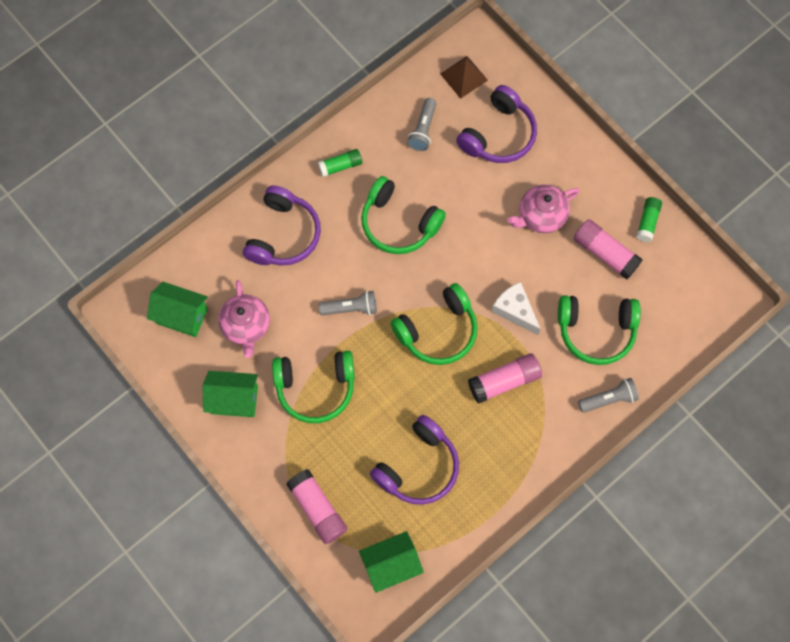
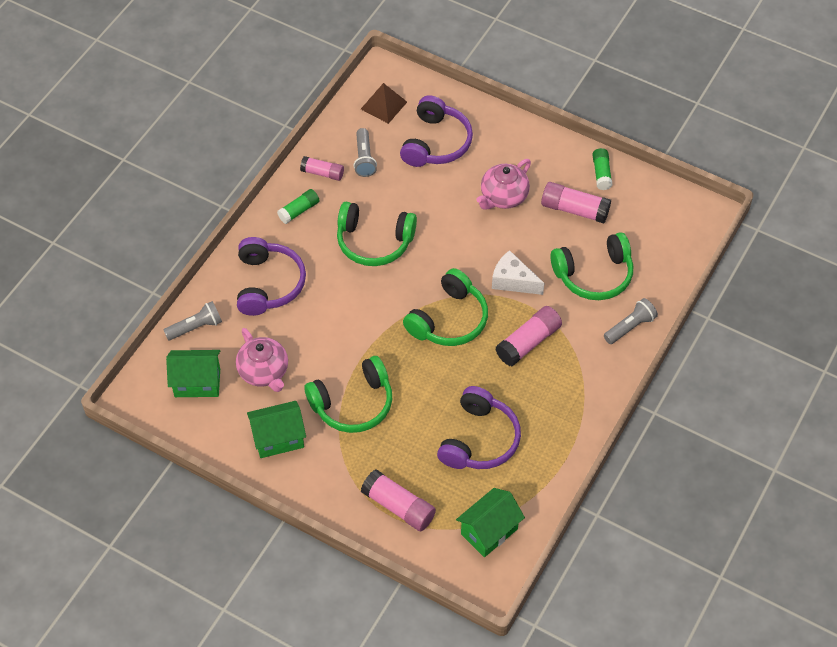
camera: 20 degrees left, 15 degrees down
(351, 308) = (358, 326): grey flashlight -> grey flashlight (196, 327)
(377, 132) = (322, 173): none -> pink glue stick

